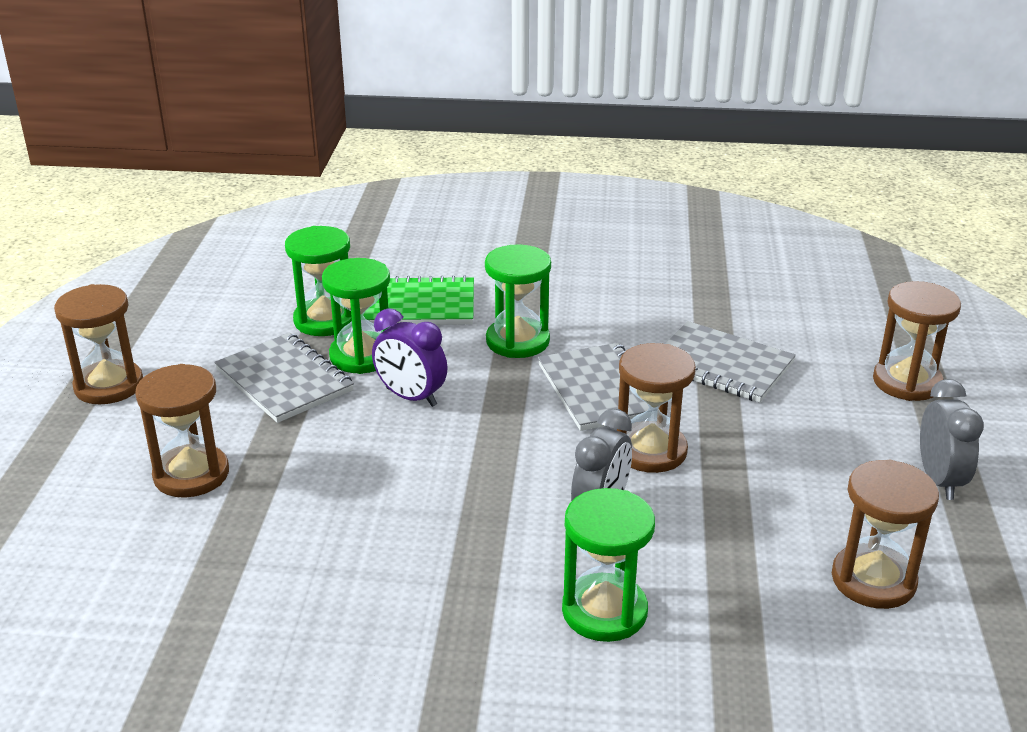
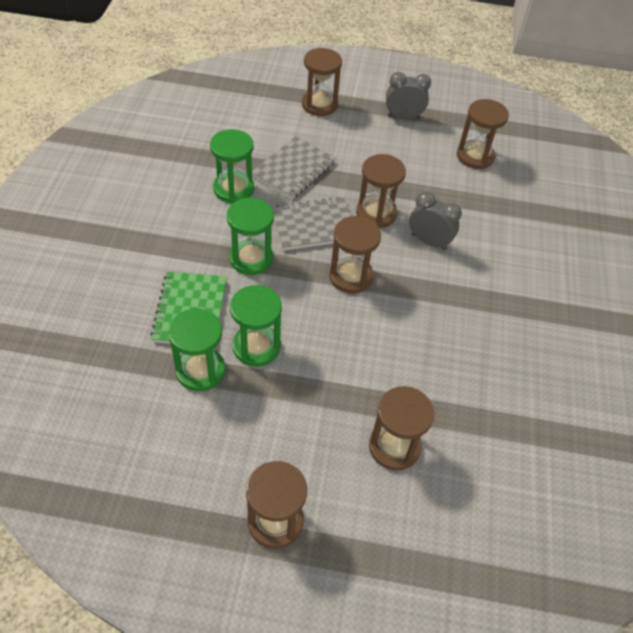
camera: 90 degrees left, 20 degrees up
(284, 380) = (283, 395): grey notebook -> none
(411, 397) = (312, 320): purple clock -> none
(500, 428) = (351, 276): none -> brown hourglass
(604, 611) = (504, 250): green hourglass -> green hourglass (233, 189)

